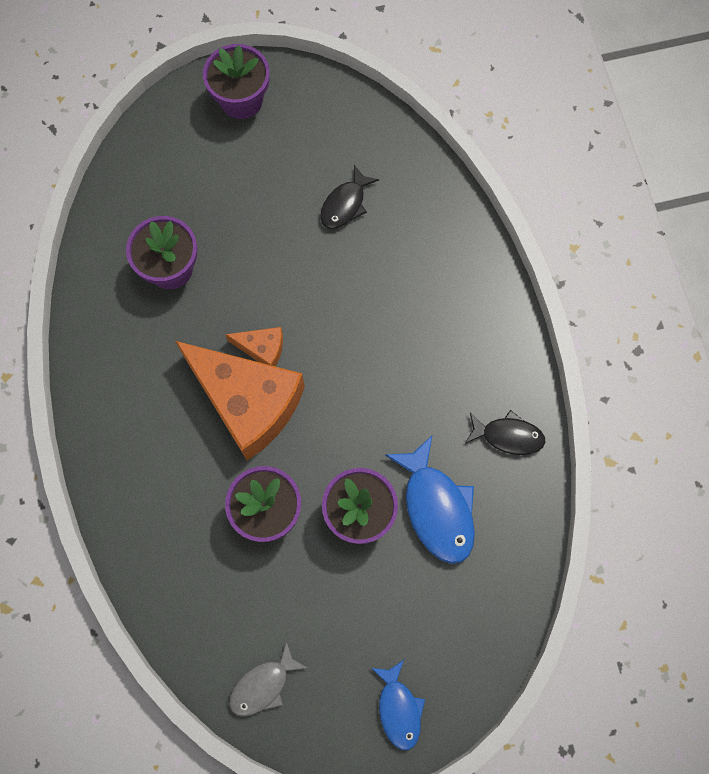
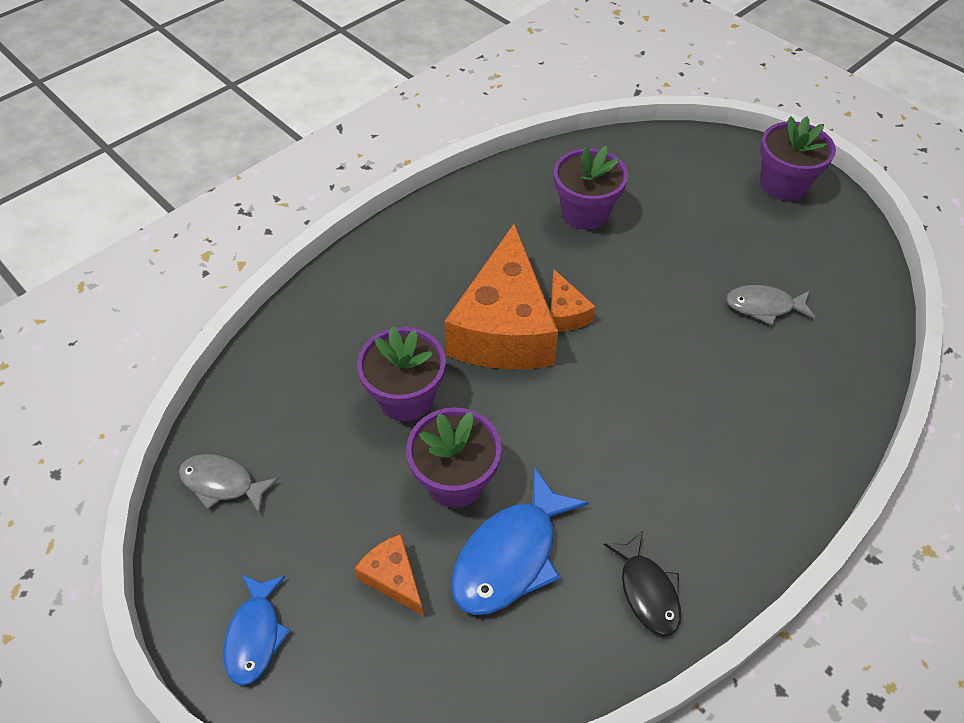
camera: 60 degrees right, 20 degrees down
(345, 204) = (764, 306): black fish -> grey fish
(398, 709) = (255, 635): blue fish -> blue fish turned 45 degrees counterclockwise
(409, 595) = (393, 578): none -> orange cheese

